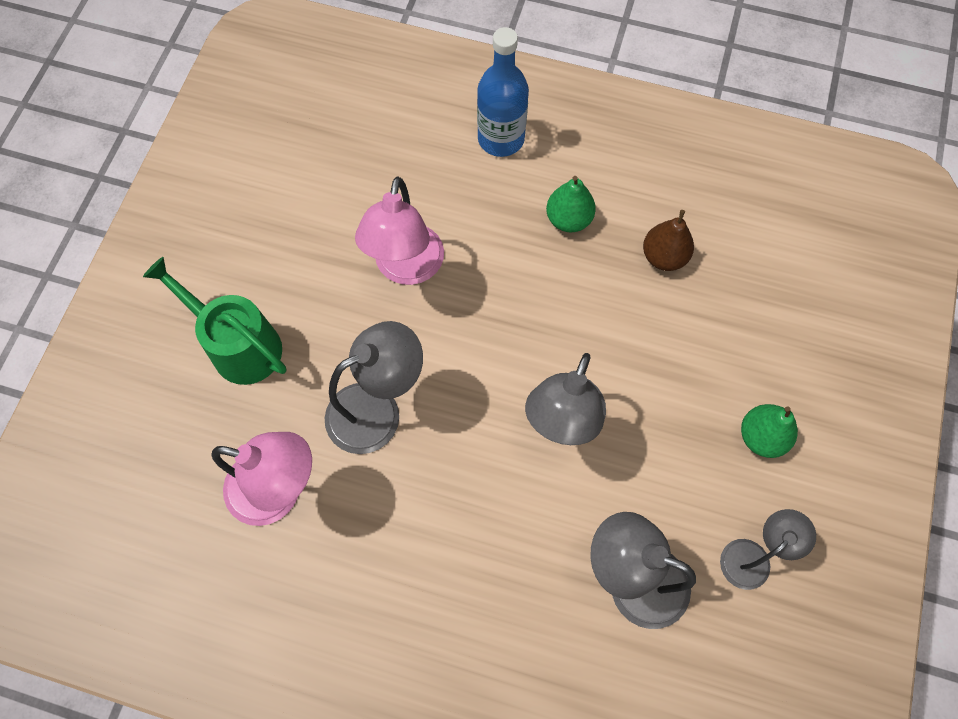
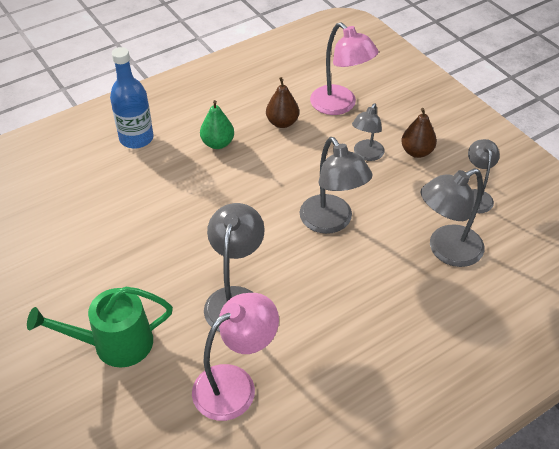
camera: 50 degrees left, 20 degrees down
(406, 268) = (163, 228): pink lamp -> pink lamp (340, 105)
(700, 384) = (366, 155): none -> grey lamp
(761, 437) = (416, 152): green pear -> brown pear

